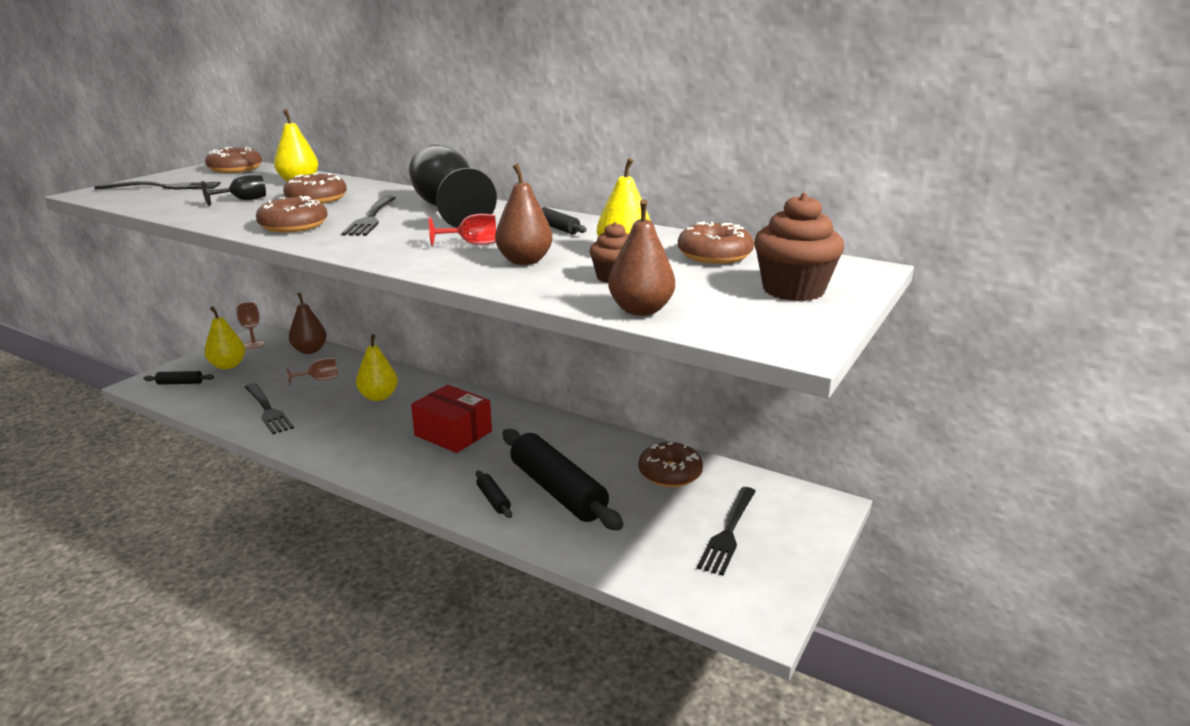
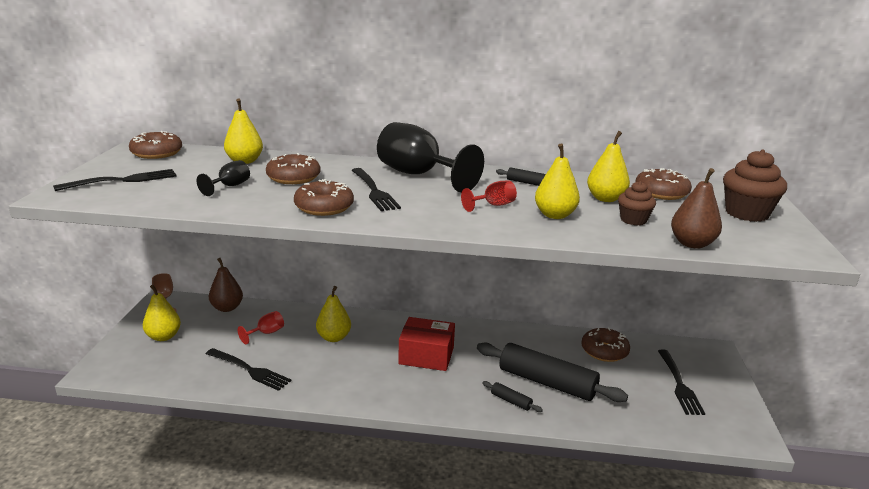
camera: 25 degrees left, 0 degrees up
(180, 383) = (134, 363): black rolling pin -> none
(320, 380) = (266, 333): brown goblet -> red goblet
(524, 261) = (555, 215): brown pear -> yellow pear

